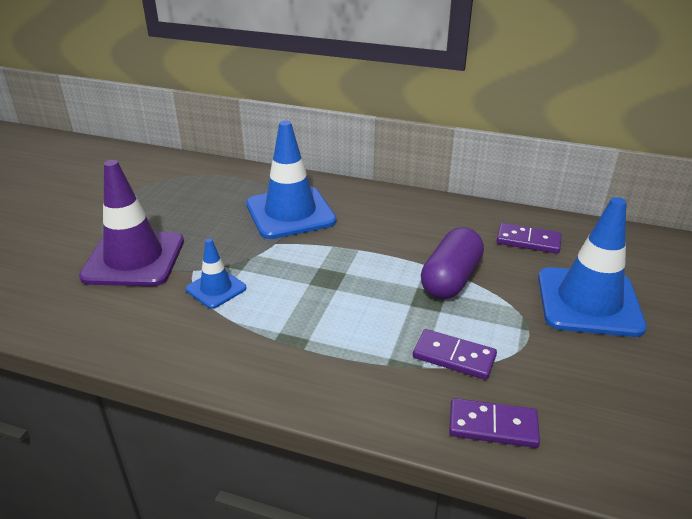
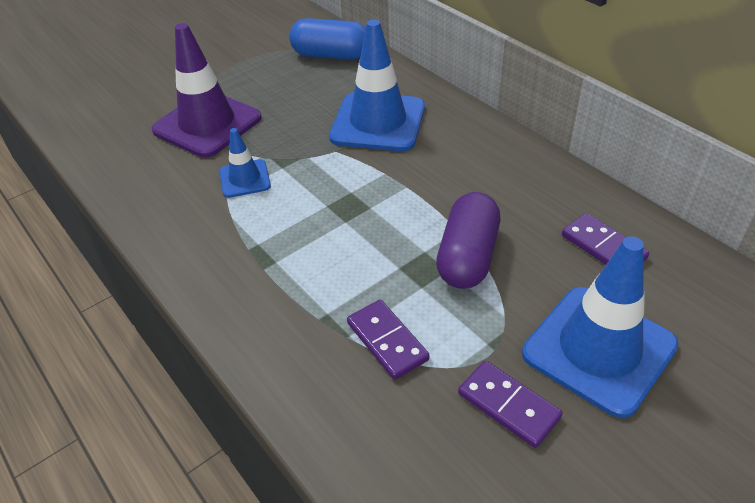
camera: 35 degrees right, 10 degrees up
(200, 177) = (331, 55): none -> blue capsule
(450, 279) = (467, 256): purple capsule -> purple capsule turned 45 degrees counterclockwise
(493, 426) = (354, 428): purple domino -> purple domino (508, 405)

